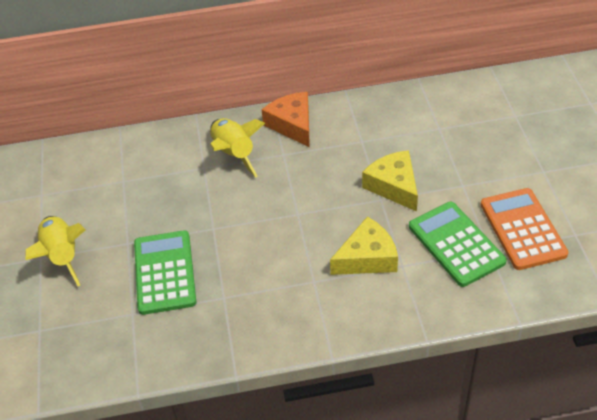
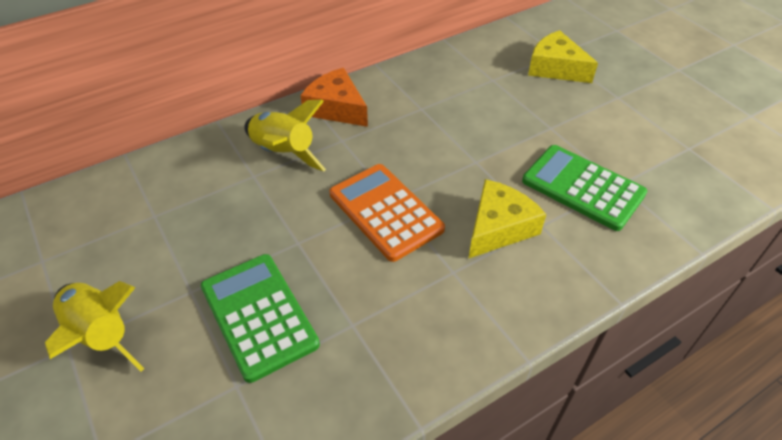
camera: 25 degrees left, 0 degrees up
(393, 186) = (481, 145): yellow cheese -> yellow cheese (555, 68)
(522, 229) = (637, 155): orange calculator -> orange calculator (385, 212)

